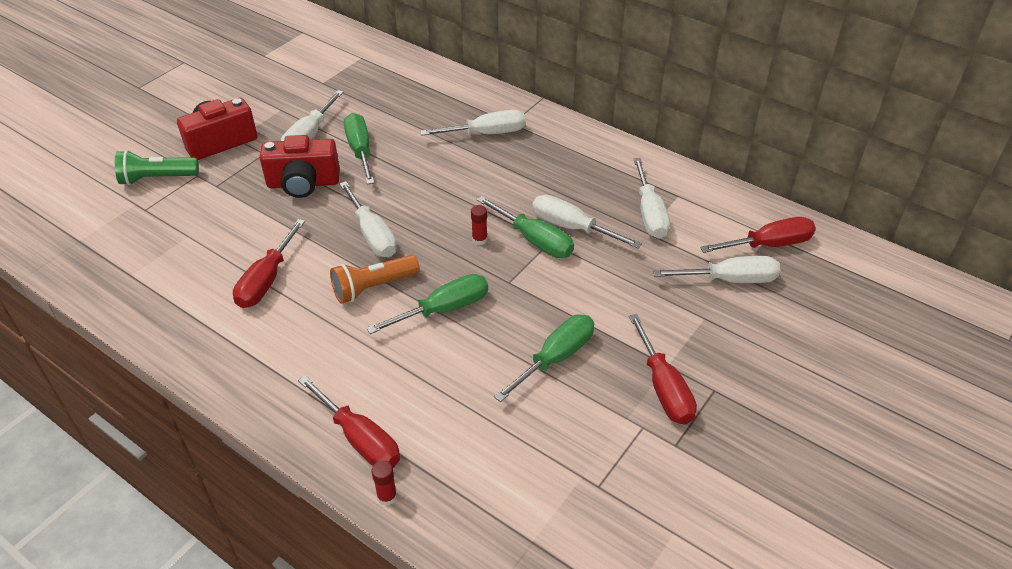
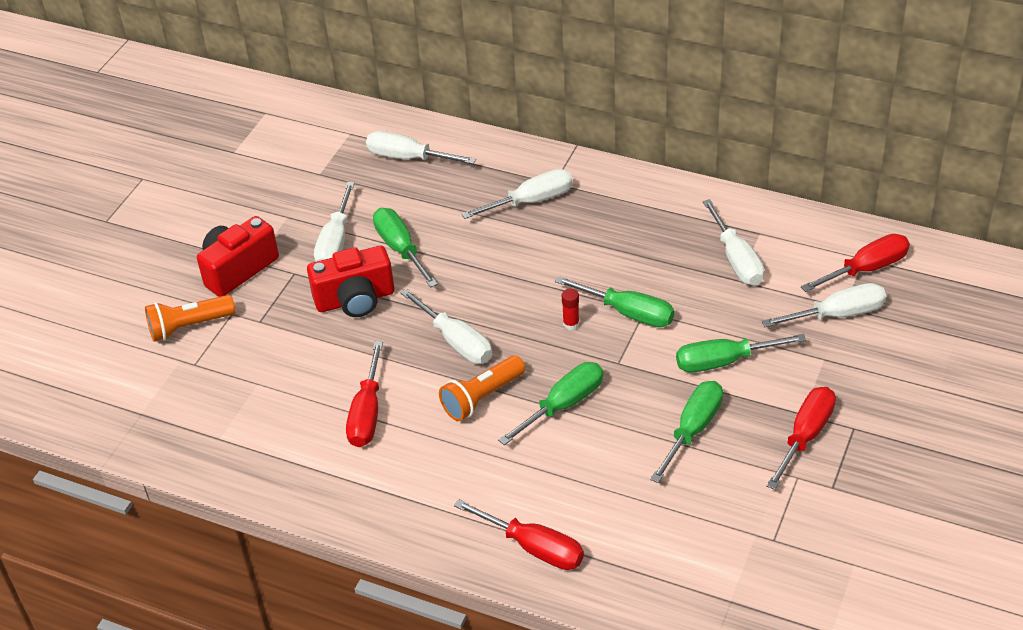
camera: 10 degrees left, 0 degrees up
(157, 178) = (189, 326): green flashlight -> orange flashlight
(387, 497) = (582, 593): red glue stick -> none
(572, 227) = (662, 291): white screwdriver -> white screwdriver (408, 158)
(607, 301) = (724, 361): none -> green screwdriver
(663, 387) = (805, 436): red screwdriver -> red screwdriver turned 120 degrees counterclockwise

